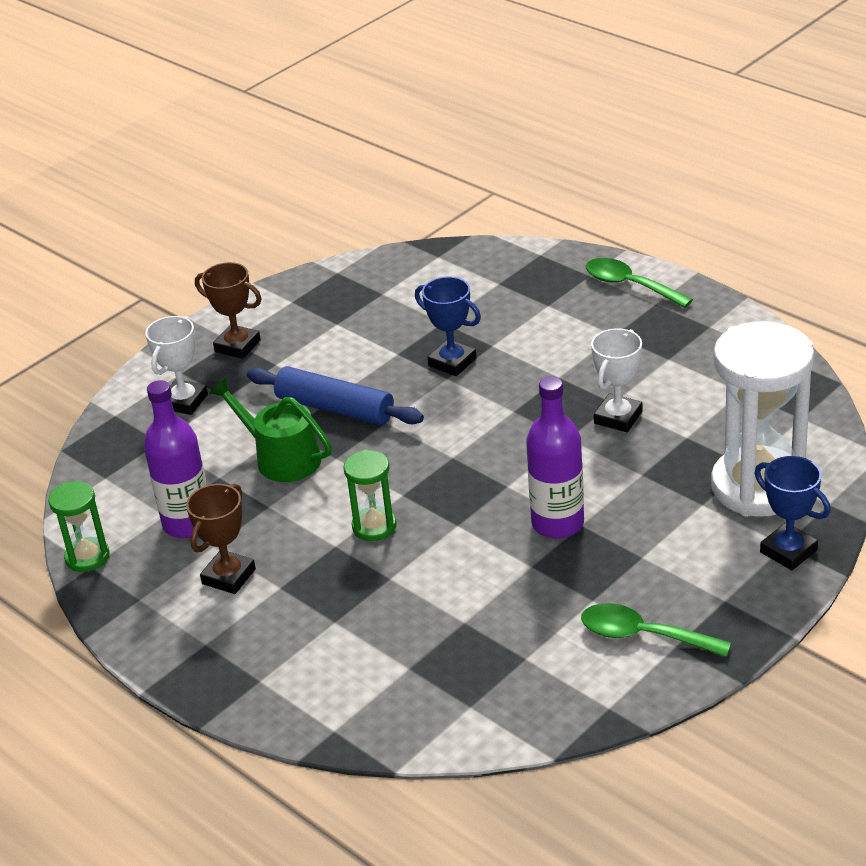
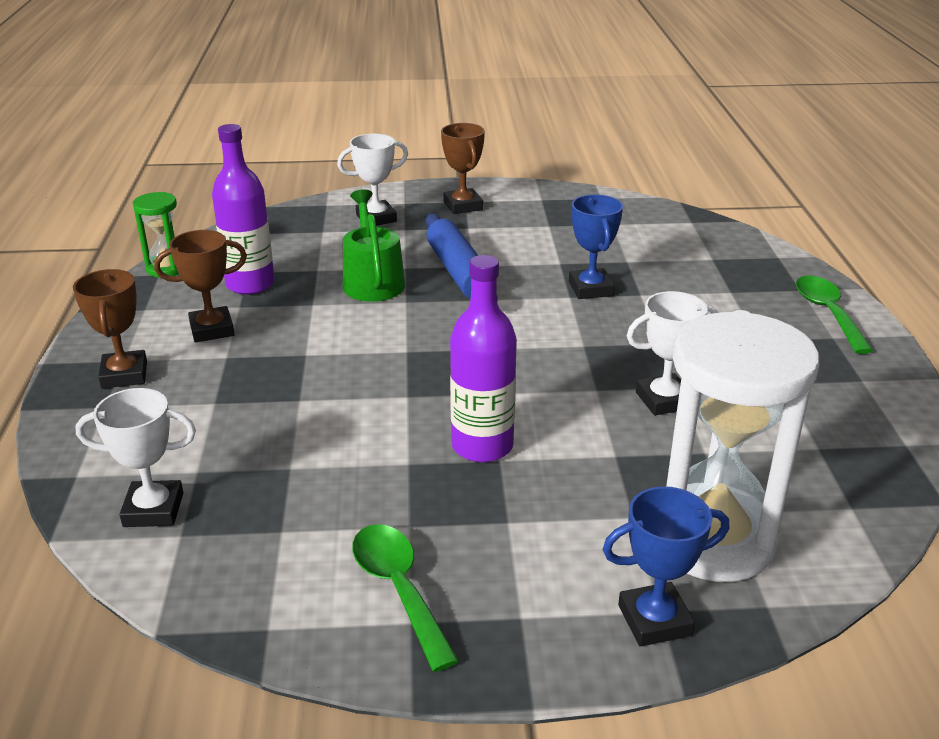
camera: 40 degrees right, 5 degrees down
(229, 652) = (124, 375): none -> brown trophy
(374, 526) = (351, 359): green hourglass -> none
(426, 707) = (153, 510): none -> white trophy
(788, 551) = (654, 620): blue trophy -> blue trophy turned 75 degrees clockwise

